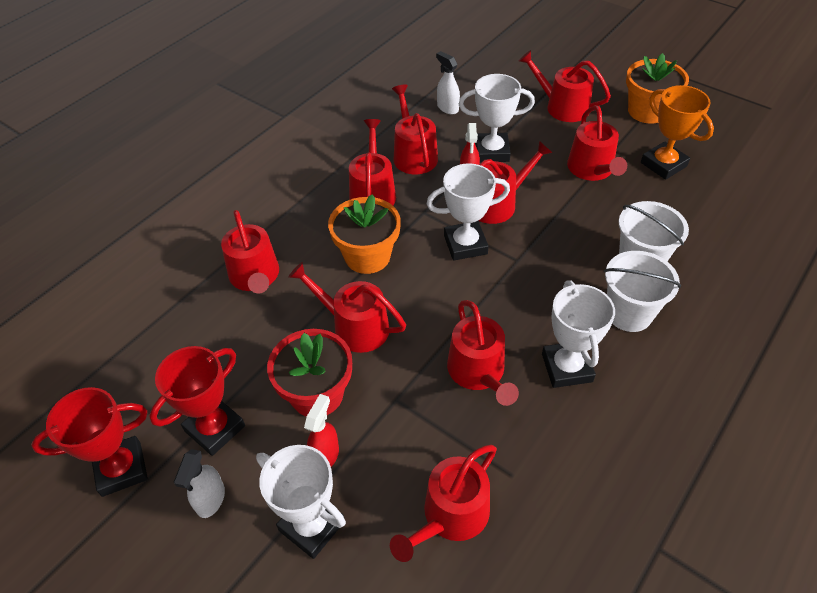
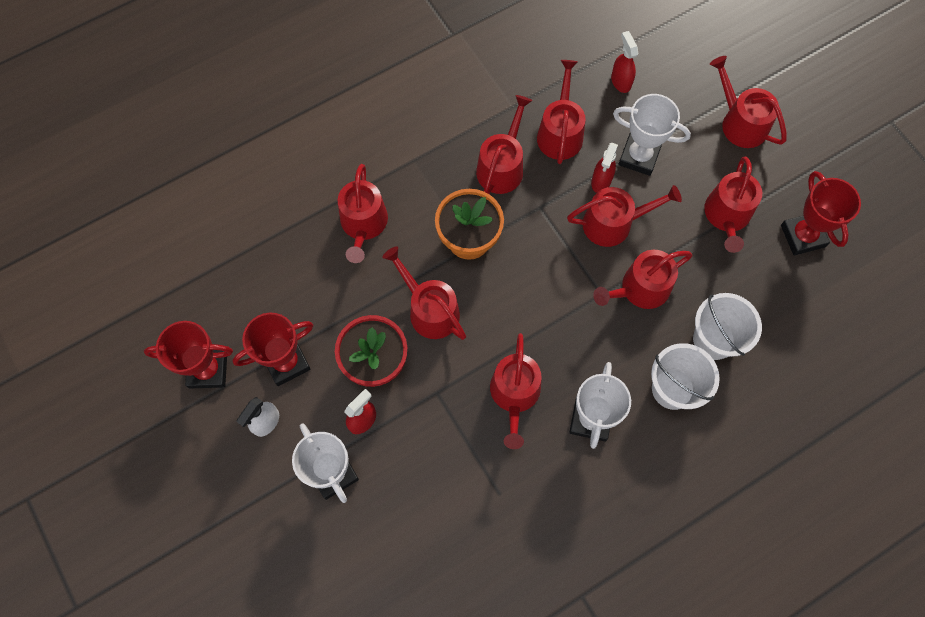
camera: 20 degrees right, 20 degrees up
(447, 108) = (620, 81): white spray bottle -> red spray bottle
(450, 516) = (438, 507): red watering can -> red watering can (640, 289)
(465, 244) = (562, 259): white trophy -> none
(647, 111) = (827, 161): orange flower pot -> none
(663, 164) = (802, 236): orange trophy -> red trophy

